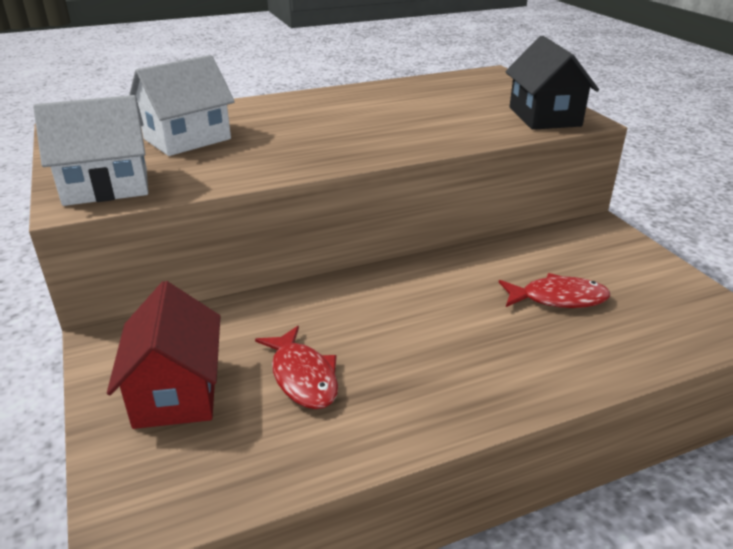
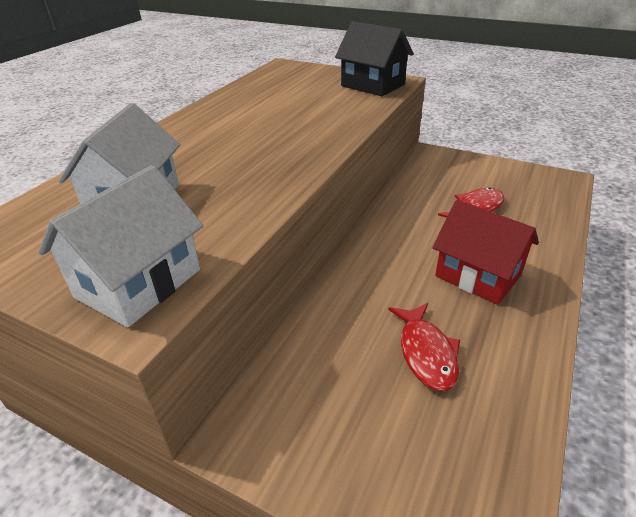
camera: 40 degrees left, 5 degrees up
(176, 392) = (362, 432): red house -> red house (477, 276)
(303, 377) = (426, 353): red fish -> red fish turned 60 degrees clockwise

